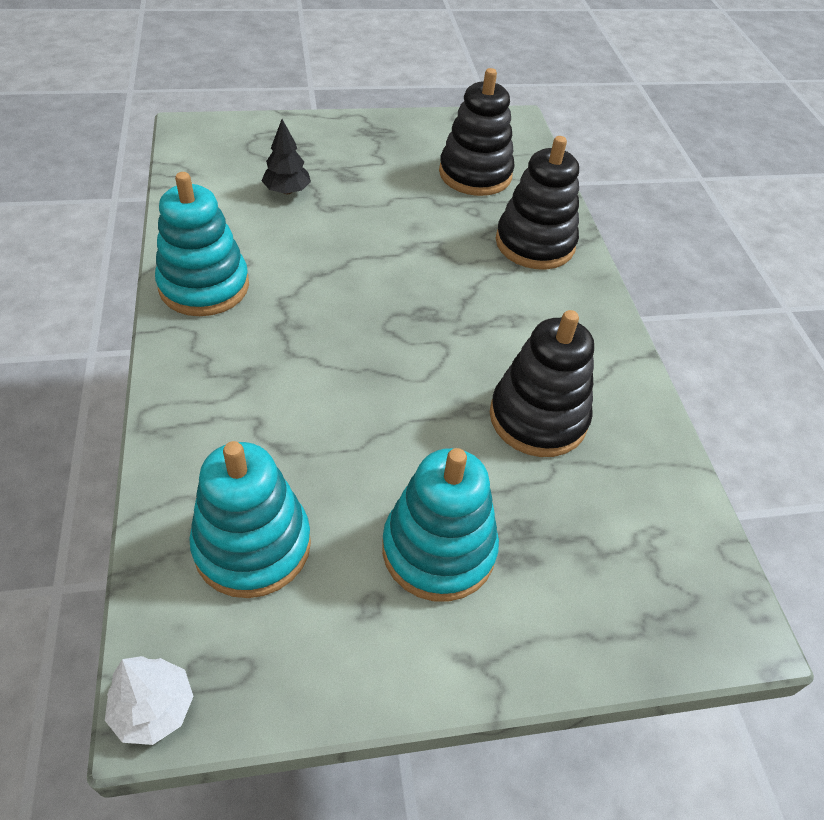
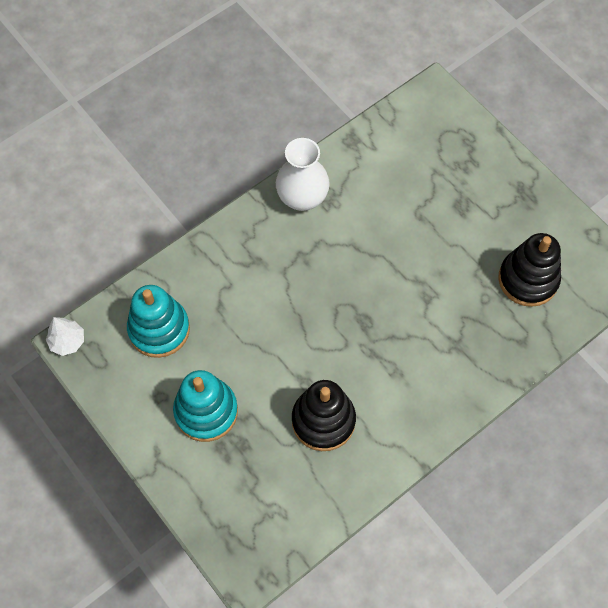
camera: 65 degrees right, 15 degrees up
(204, 286) = (302, 198): turquoise stacking toy -> white vase
(287, 191) = (417, 183): black tree -> none
(535, 243) = (479, 352): black stacking toy -> none

